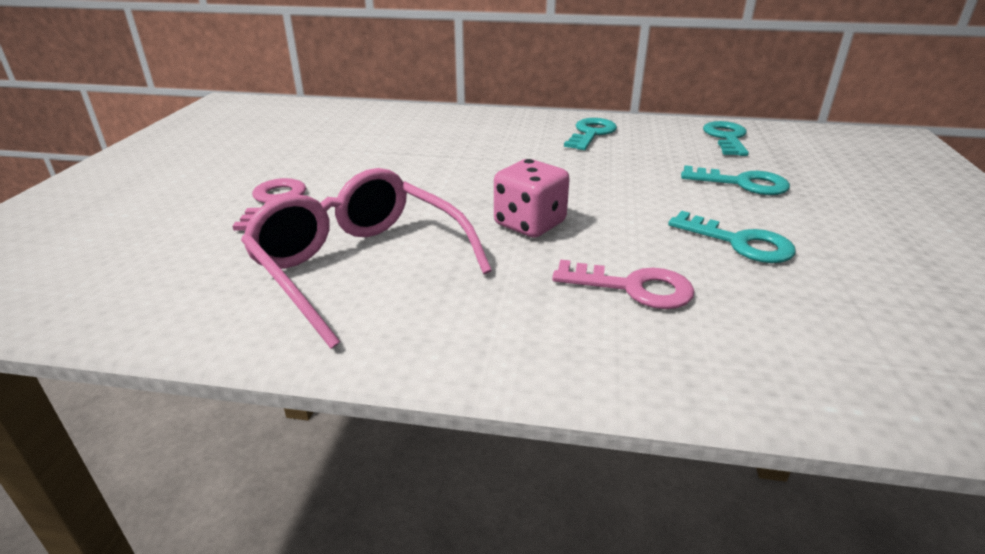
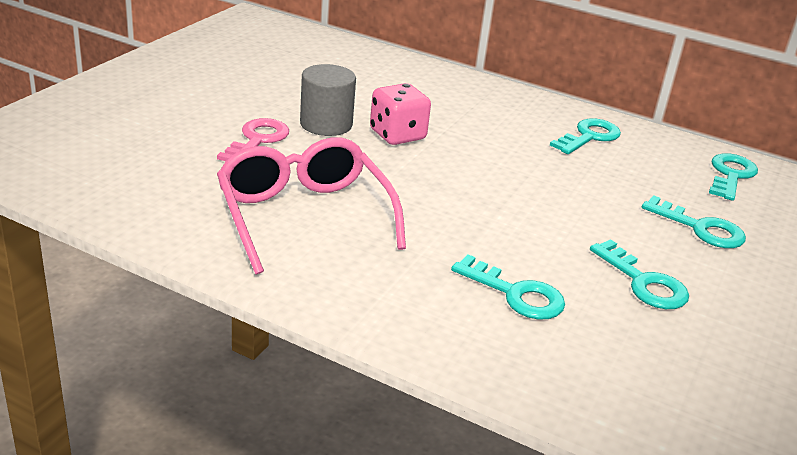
camera: 15 degrees right, 0 degrees up
(341, 173) = (326, 124): none -> grey cylinder
(529, 224) = (465, 216): pink dice -> pink dice (397, 135)
(633, 288) = (516, 294): pink key -> turquoise key

